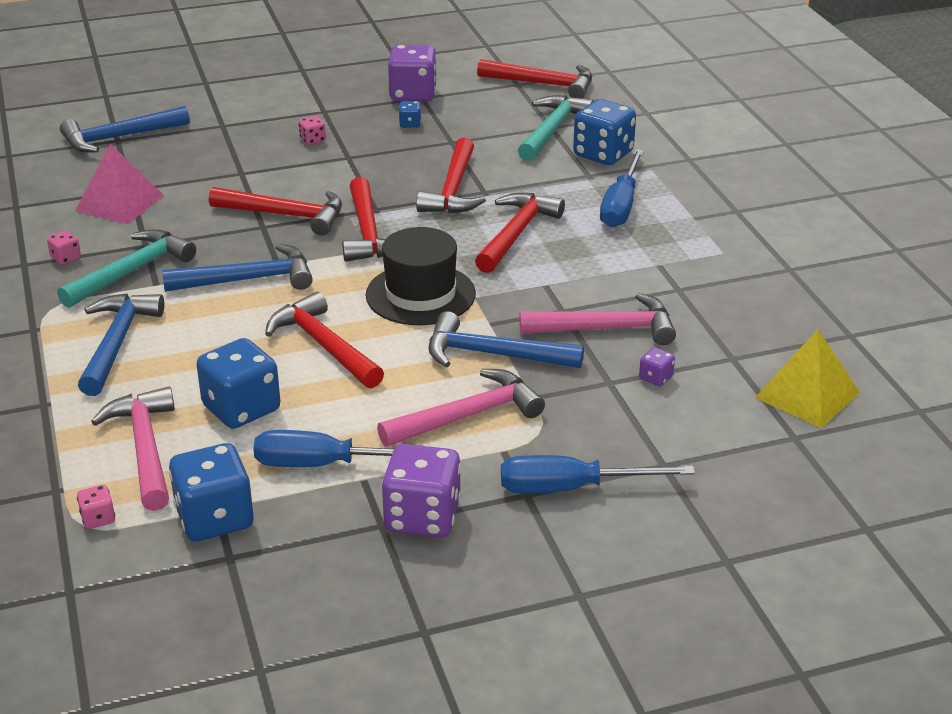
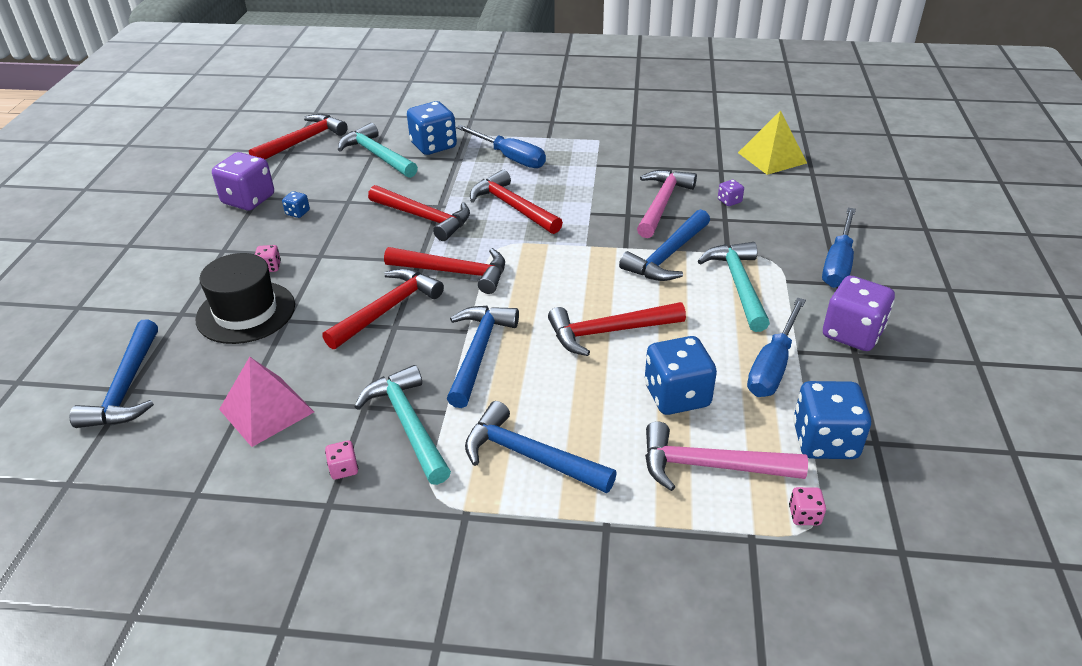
camera: 65 degrees left, 5 degrees up
(420, 294) = (566, 268): black hat -> black hat (246, 312)
(468, 416) = (738, 285): pink hammer -> turquoise hammer

